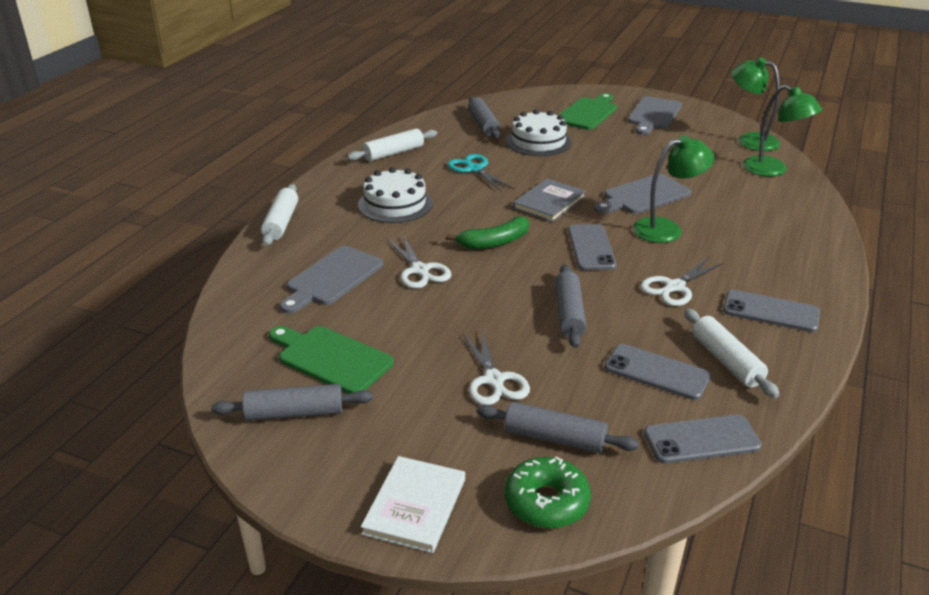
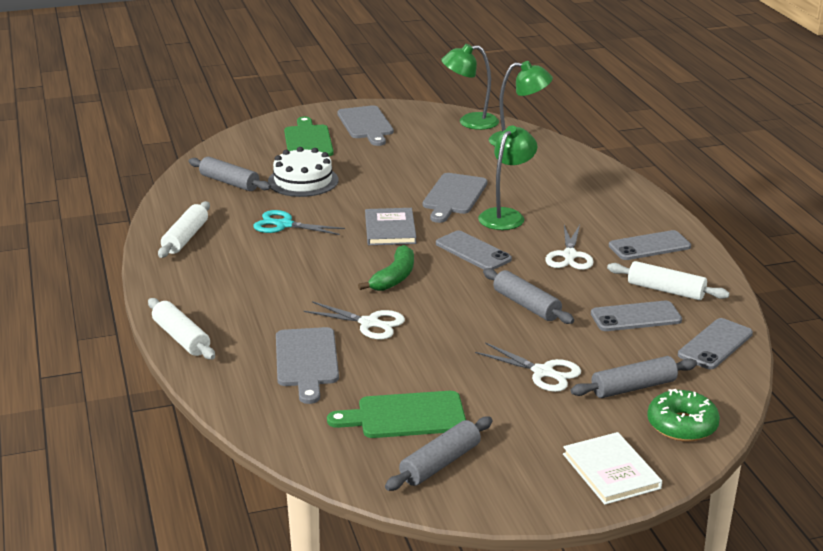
camera: 40 degrees left, 5 degrees down
(395, 204) = (261, 281): white cake -> none

